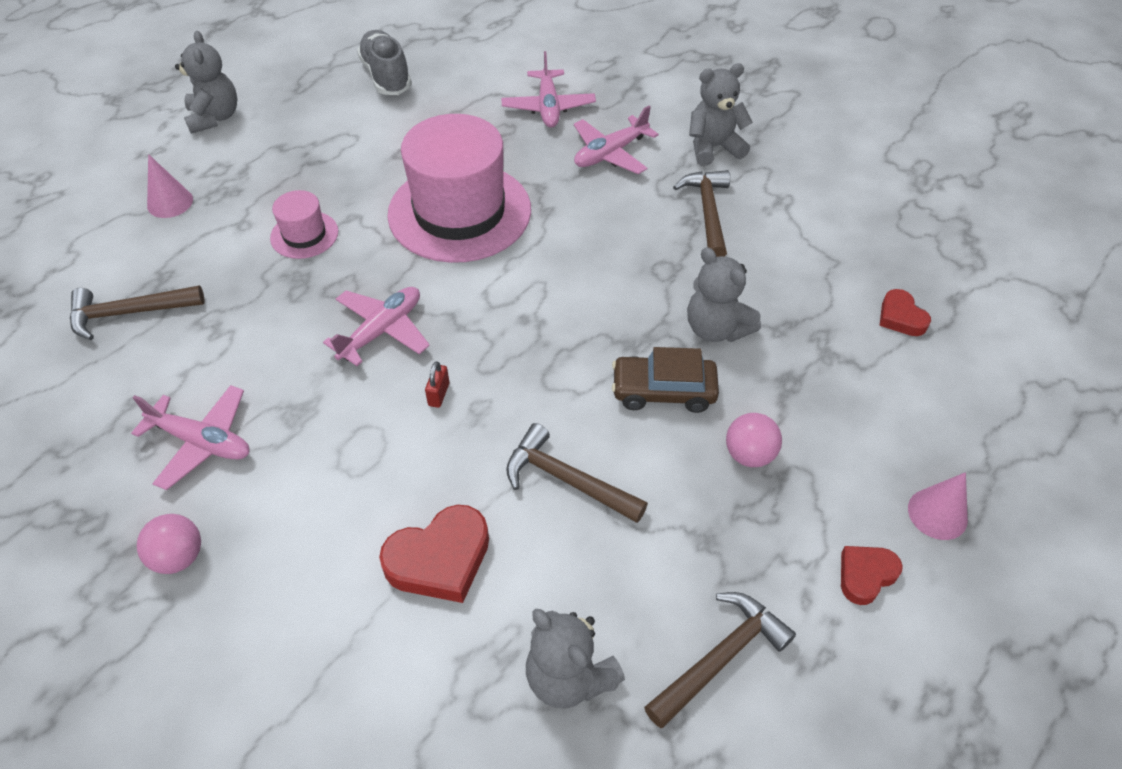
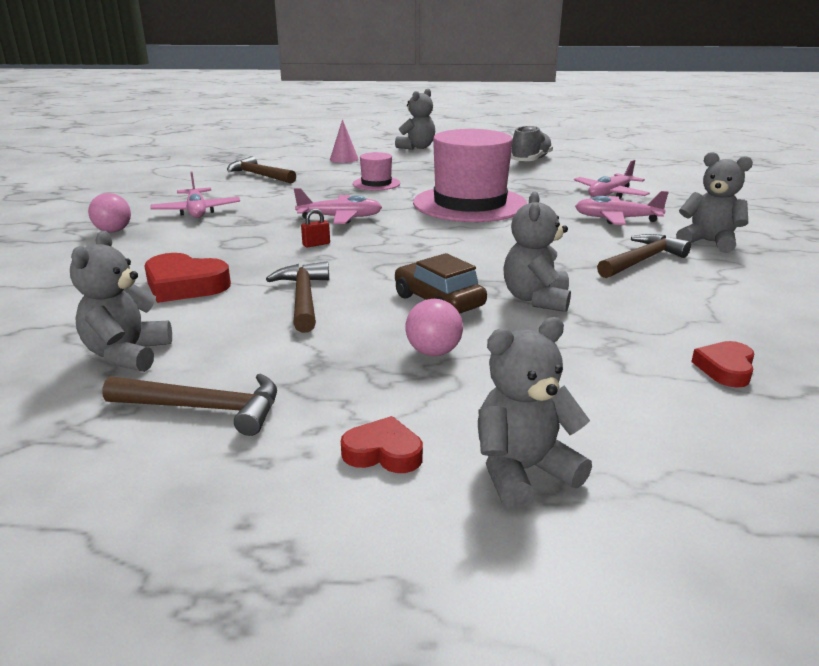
camera: 50 degrees right, 25 degrees down
(937, 513) = (523, 471): pink cone -> grey teddy bear

